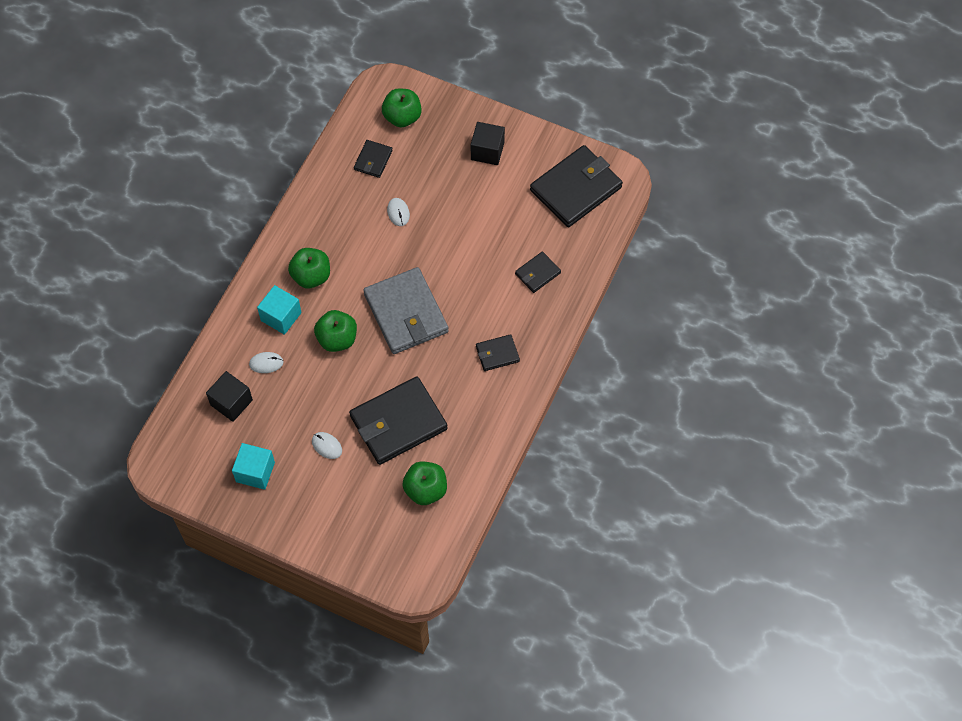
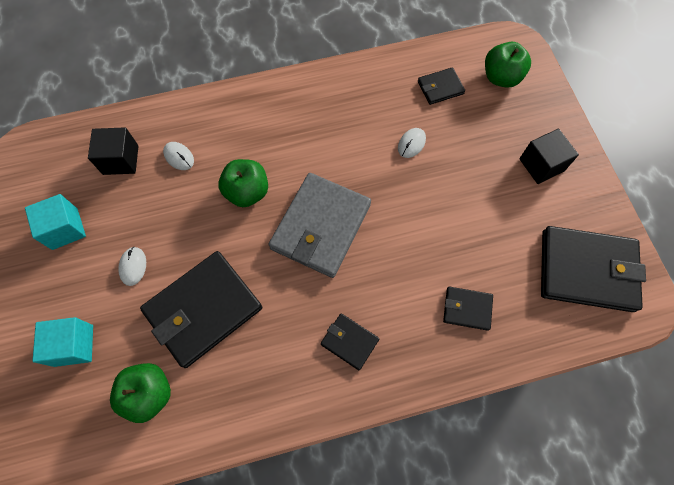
camera: 50 degrees right, 5 degrees up
(281, 316) = (232, 134): turquoise cube -> turquoise cube (73, 345)
(311, 276) = (290, 127): green apple -> none
(398, 422) = (203, 309): black wallet -> black wallet turned 60 degrees counterclockwise

